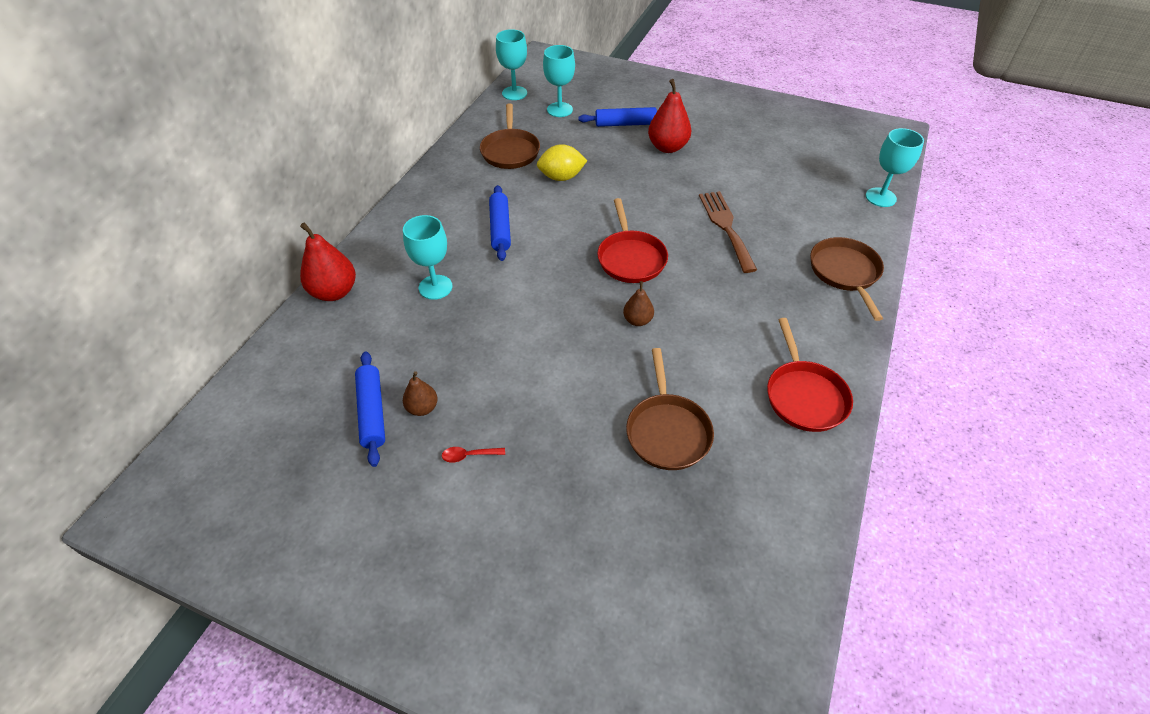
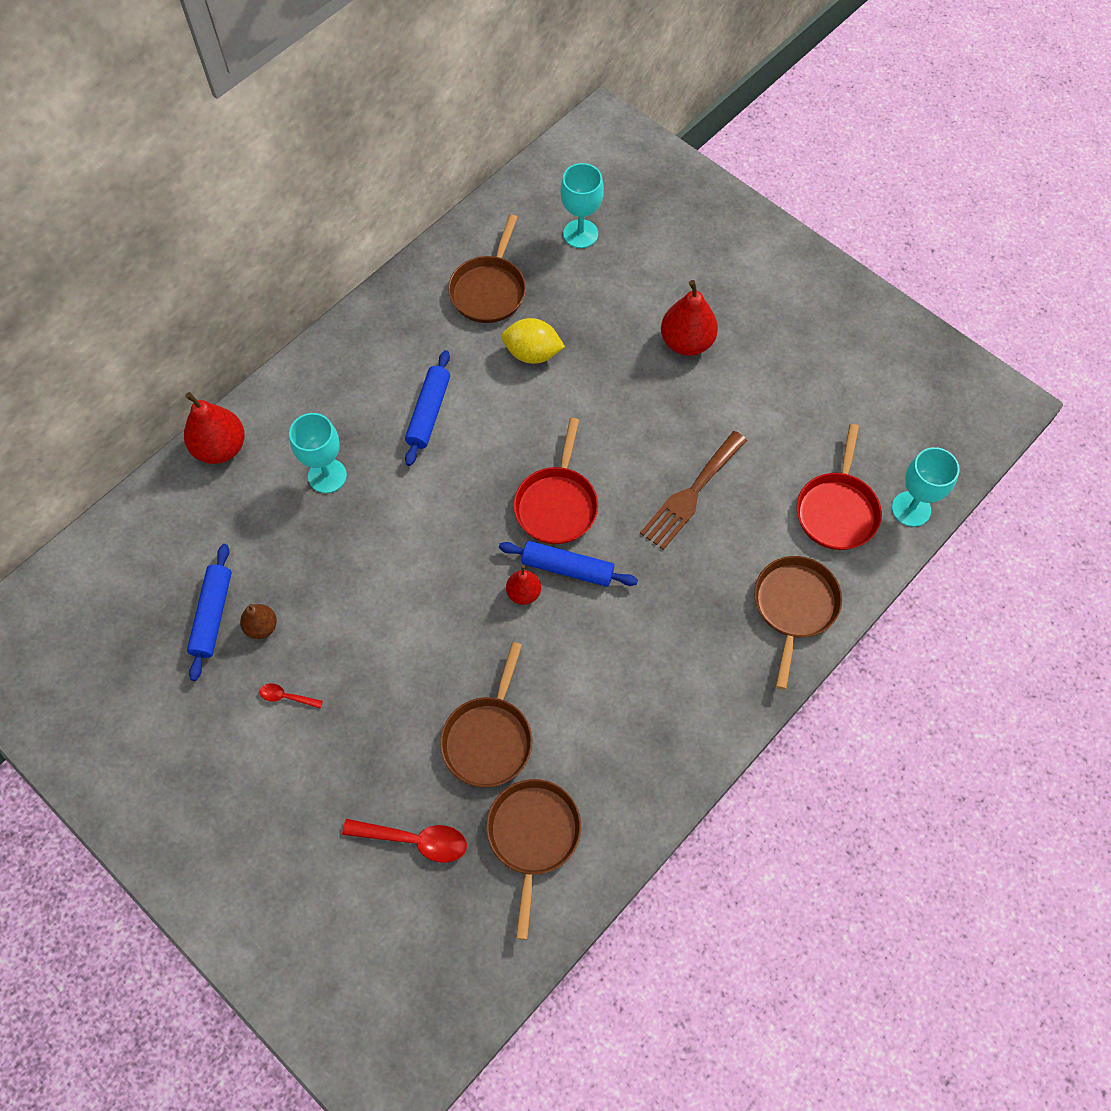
camera: 20 degrees right, 15 degrees up
(514, 93) = (535, 186): turquoise goblet -> none
(625, 124) = (653, 284): blue rolling pin -> blue rolling pin (567, 568)
(637, 320) = (523, 593): brown pear -> red pear
(645, 535) = (414, 840): none -> red spoon
(726, 227) = (691, 494): brown fork -> brown fork turned 150 degrees counterclockwise
(749, 495) = (533, 836): none -> brown pan
(804, 396) = (651, 748): red pan -> red pan (837, 510)

